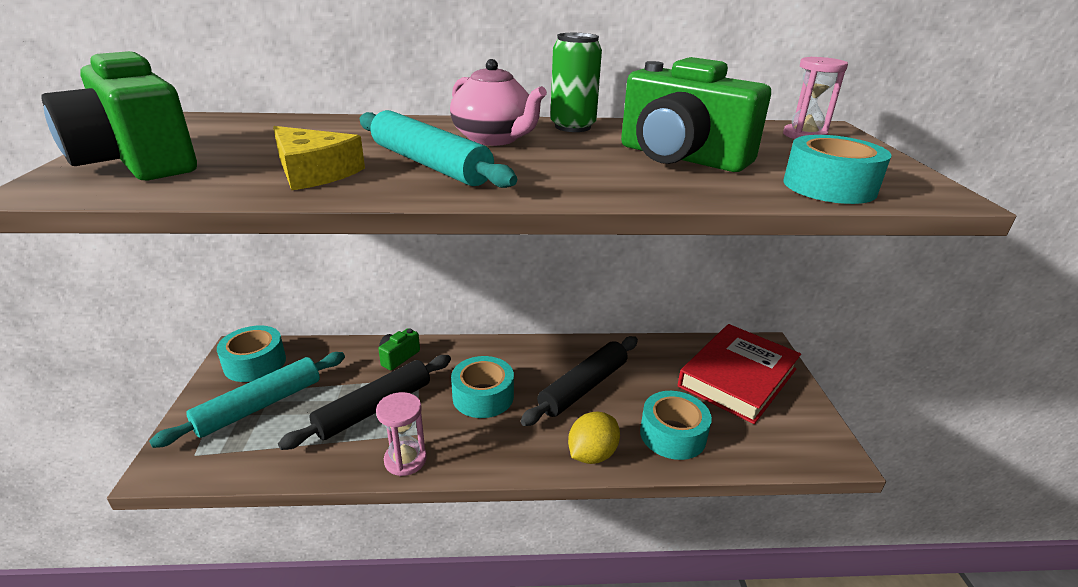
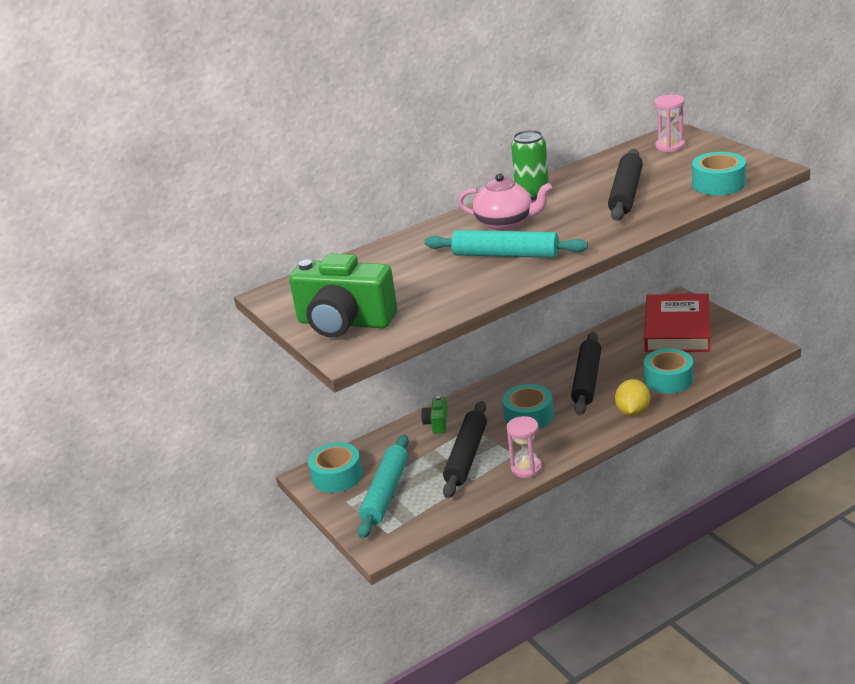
camera: 25 degrees left, 0 degrees up
(314, 172) = (457, 285): yellow cheese -> none
(681, 158) = (626, 193): green camera -> black rolling pin

